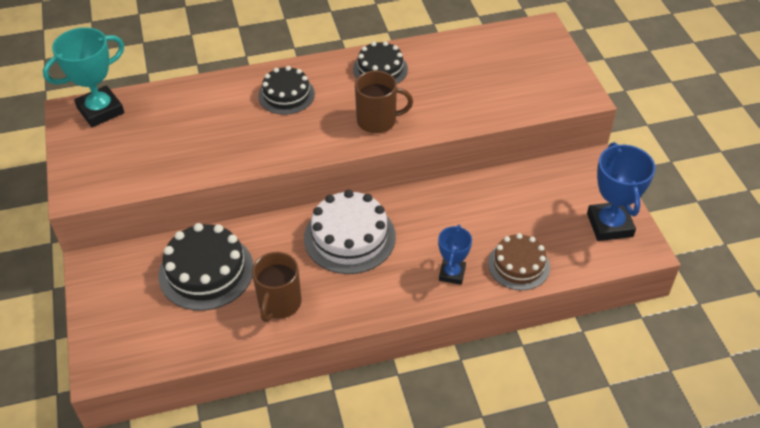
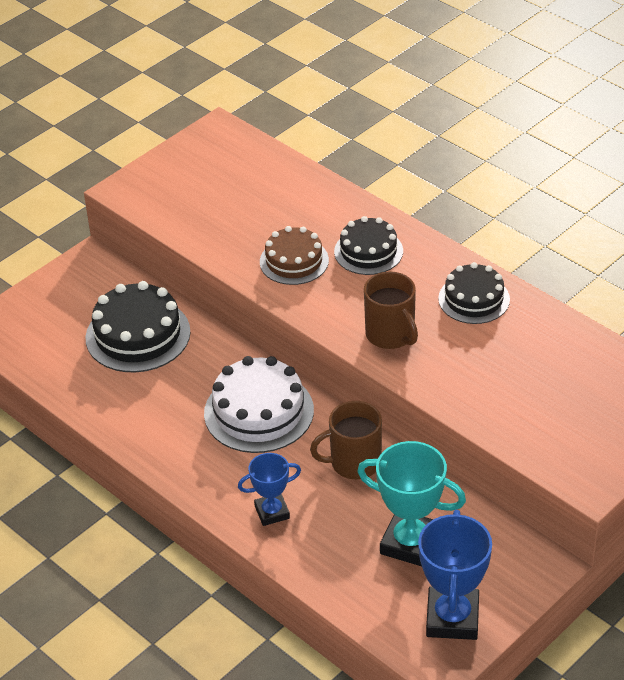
camera: 60 degrees right, 5 degrees down
(100, 110) = (235, 146): turquoise trophy -> turquoise trophy (410, 543)
(279, 303) = (137, 403): brown mug -> brown mug (354, 462)
(518, 265) = (326, 561): brown cake -> brown cake (294, 261)
(609, 225) = (452, 618): blue trophy -> blue trophy turned 45 degrees counterclockwise

